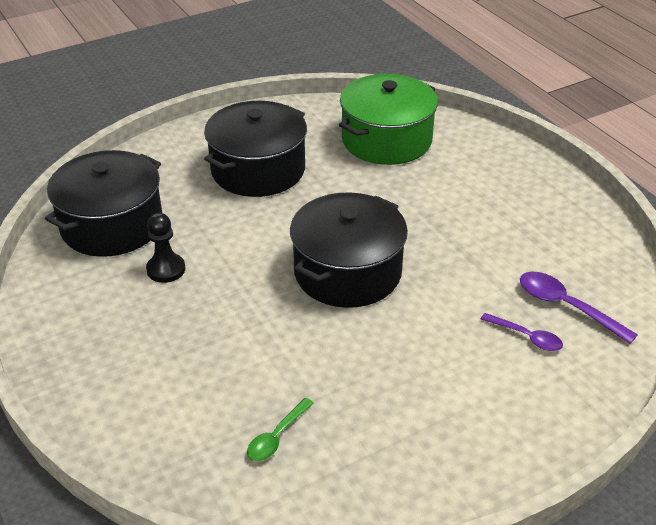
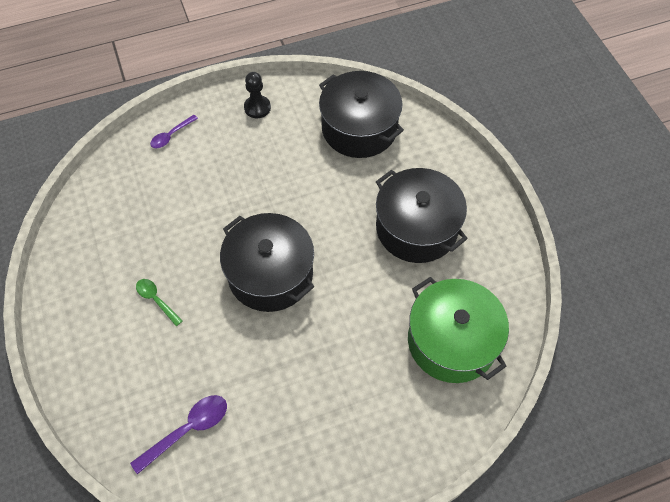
camera: 100 degrees right, 20 degrees up
(166, 269) = (301, 159): black pawn -> black pawn (257, 108)
(277, 436) = (130, 209): green spoon -> green spoon (156, 300)
(526, 337) = (165, 386): purple spoon -> purple spoon (171, 135)

